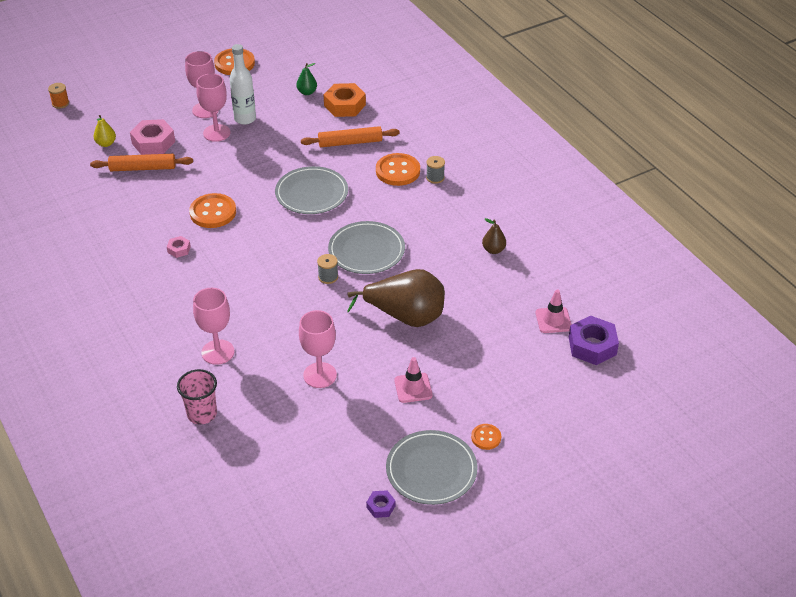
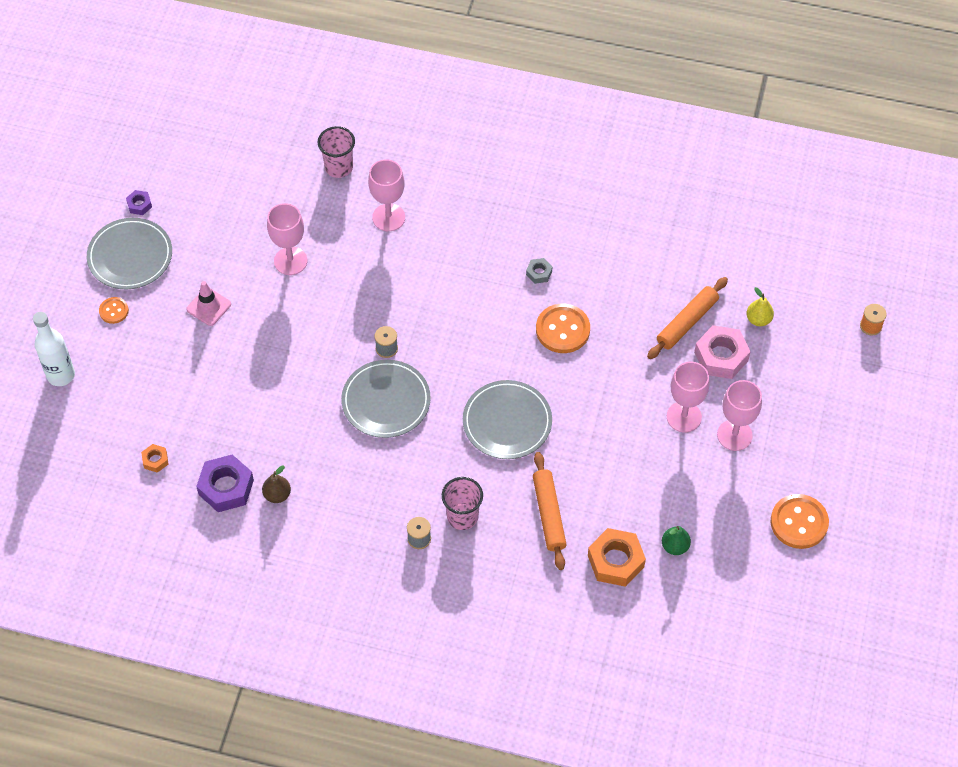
camera: 135 degrees right, 15 degrees up
(179, 249) = (539, 273): pink nut -> grey nut
(245, 119) = (683, 457): white bottle -> white bottle (61, 375)
(350, 143) = (548, 514): orange rolling pin -> orange rolling pin turned 45 degrees counterclockwise
(398, 171) = (462, 516): orange button -> pink cup
(405, 316) = (281, 363): brown pear -> none
(553, 320) = (155, 460): pink traffic cone -> orange nut
(592, 346) = (100, 460): purple nut -> purple nut (226, 487)

